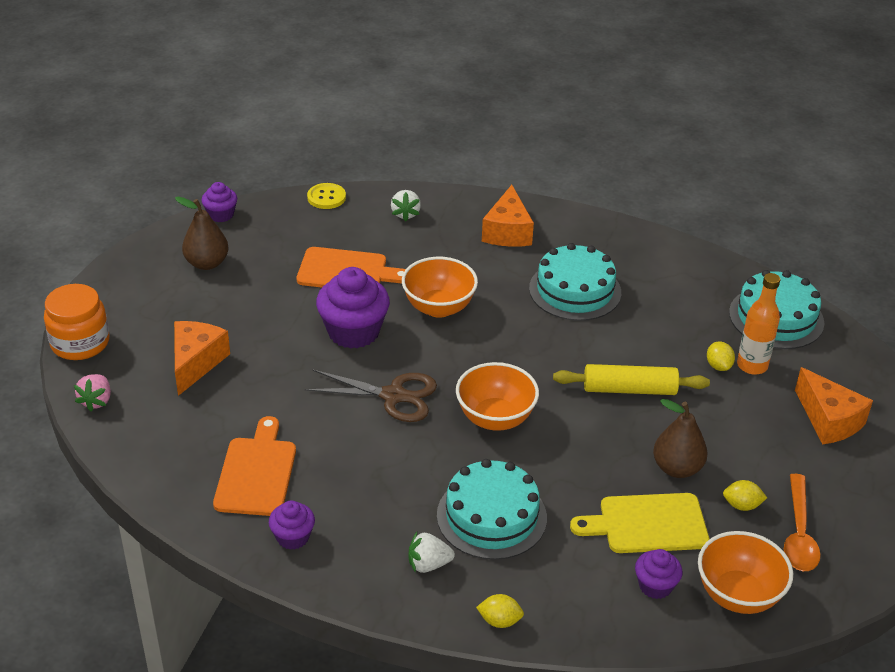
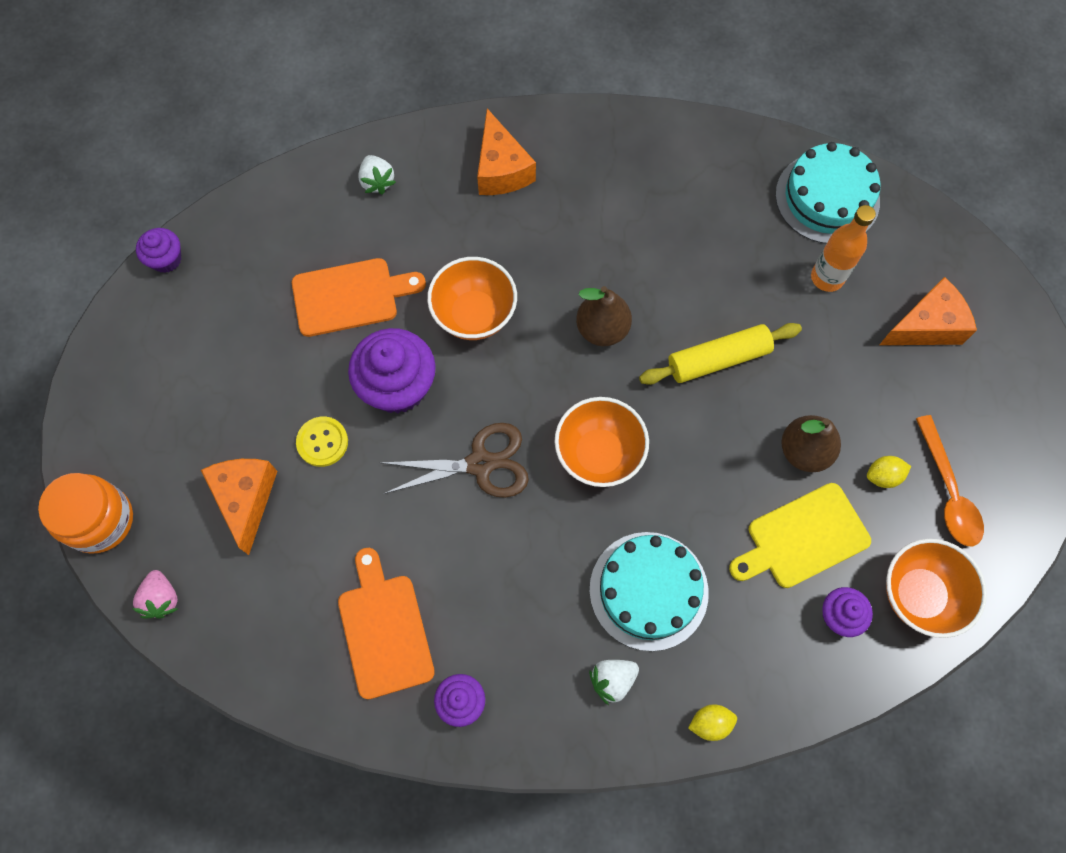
camera: 20 degrees left, 30 degrees up
(207, 263) = (186, 343): brown pear -> brown pear (602, 329)
(326, 197) = (276, 187): yellow button -> yellow button (322, 442)
(575, 290) = (608, 234): turquoise cake -> none
(718, 366) = (794, 291): yellow lemon -> none
(828, 420) = (926, 326): orange cheese -> orange cheese turned 60 degrees counterclockwise

